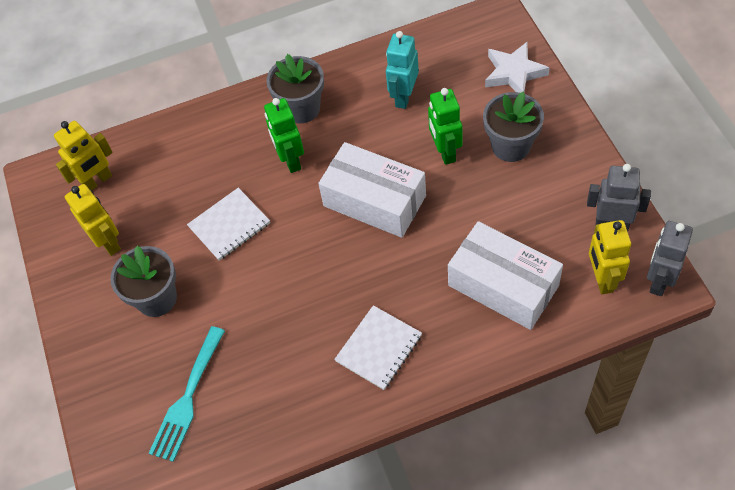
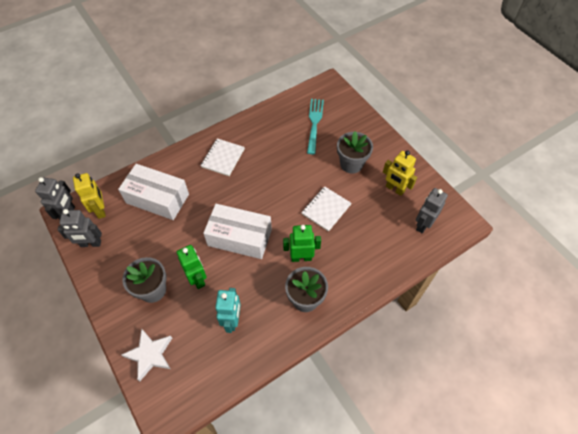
camera: 160 degrees right, 0 degrees up
(97, 181) = (423, 225): yellow robot -> grey robot
(290, 160) = (301, 257): green robot -> green robot turned 60 degrees counterclockwise

